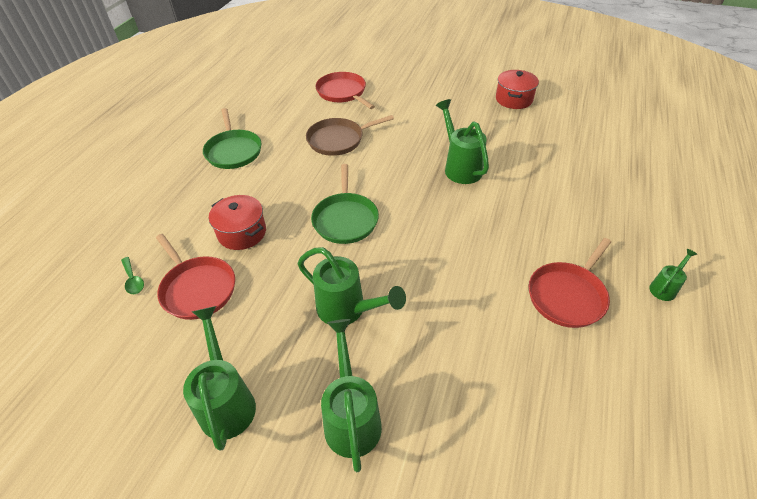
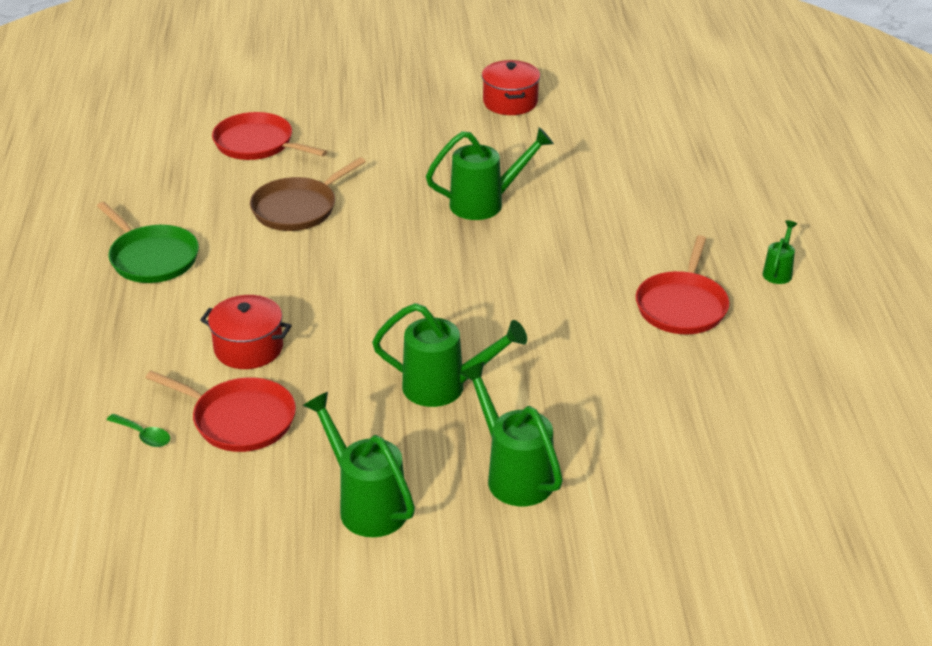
camera: 25 degrees left, 10 degrees down
(345, 219) = (376, 298): green pan -> none
(460, 167) = (486, 203): green watering can -> green watering can turned 120 degrees clockwise

